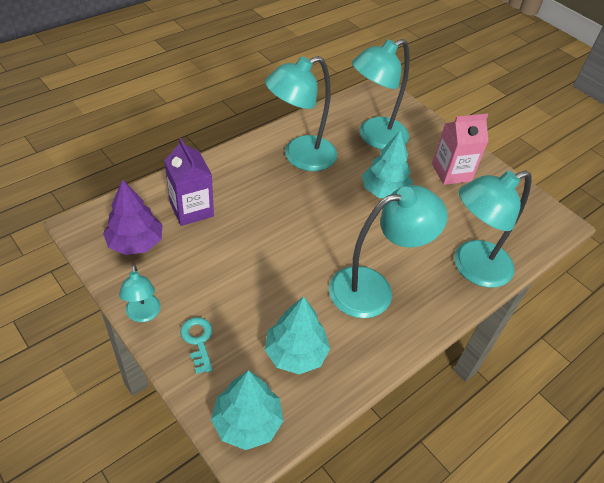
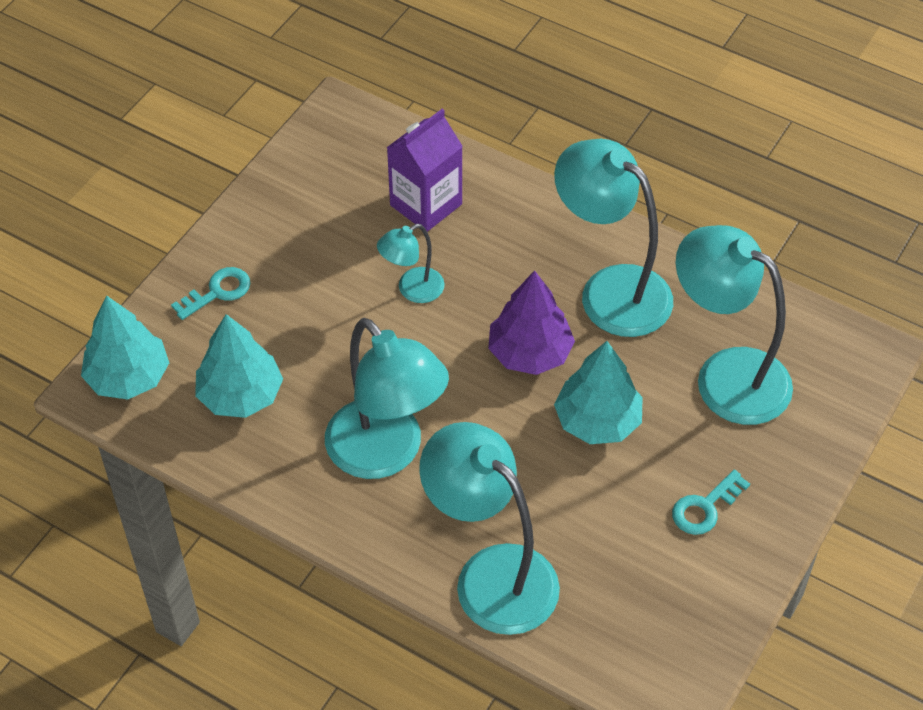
camera: 75 degrees right, 5 degrees up
(135, 243) = (337, 173): purple tree -> purple tree (530, 353)
(143, 314) = (232, 227): turquoise lamp -> turquoise lamp (412, 290)
(451, 172) = (705, 507): pink carton -> turquoise key

